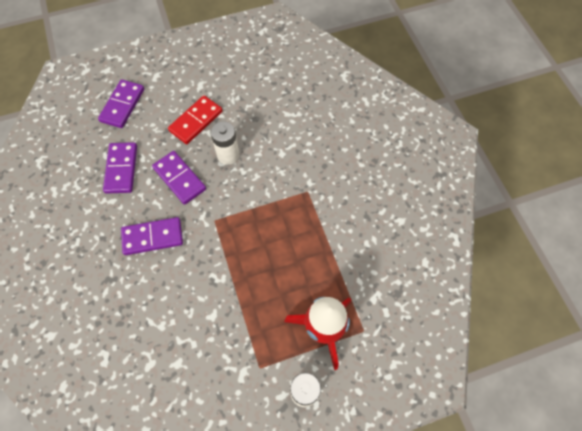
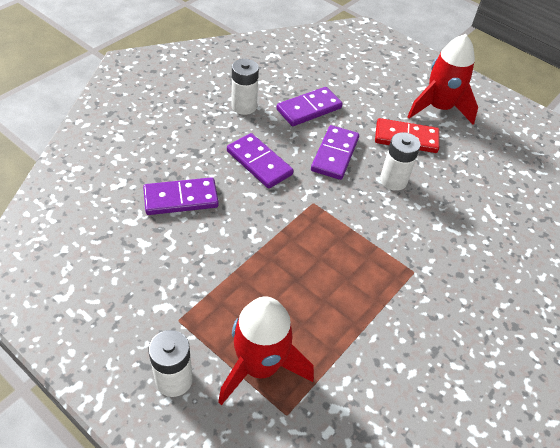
camera: 55 degrees right, 15 degrees down
(84, 216) = (244, 106): none -> white battery
(122, 105) = (372, 80): purple domino -> purple domino (181, 198)
(182, 81) = (438, 108): none -> red rocket

